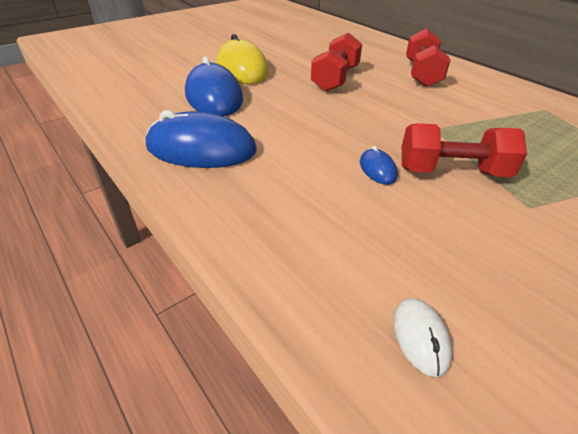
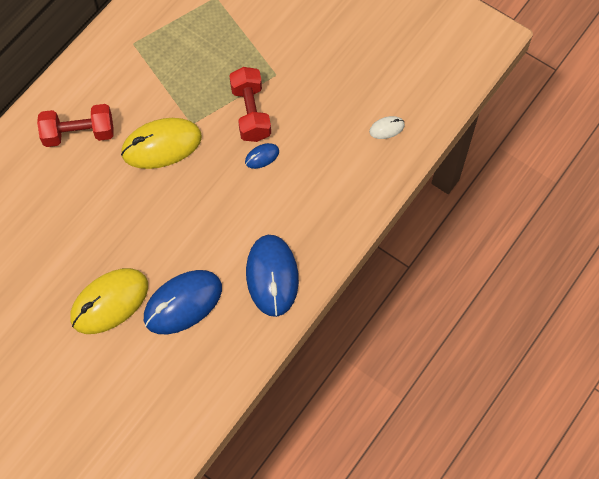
camera: 105 degrees left, 25 degrees up
(335, 79) = (112, 208): red dumbbell -> none
(404, 108) = (161, 145): none -> yellow mouse

